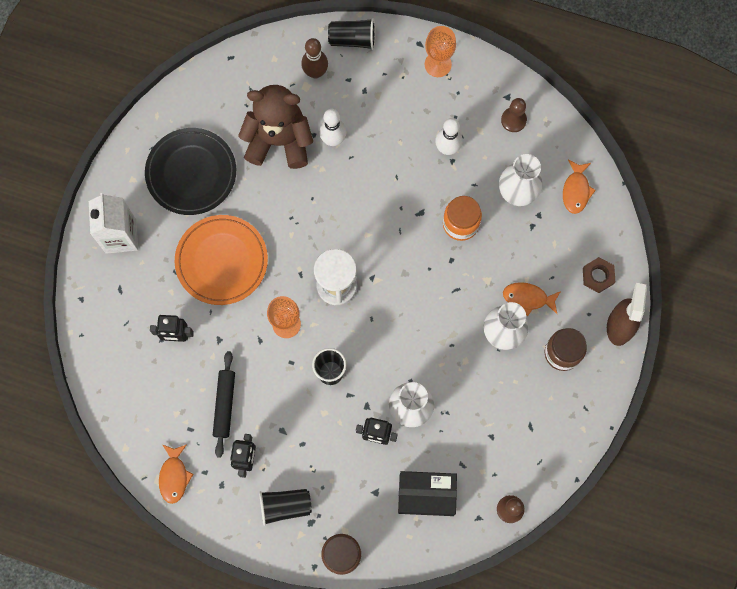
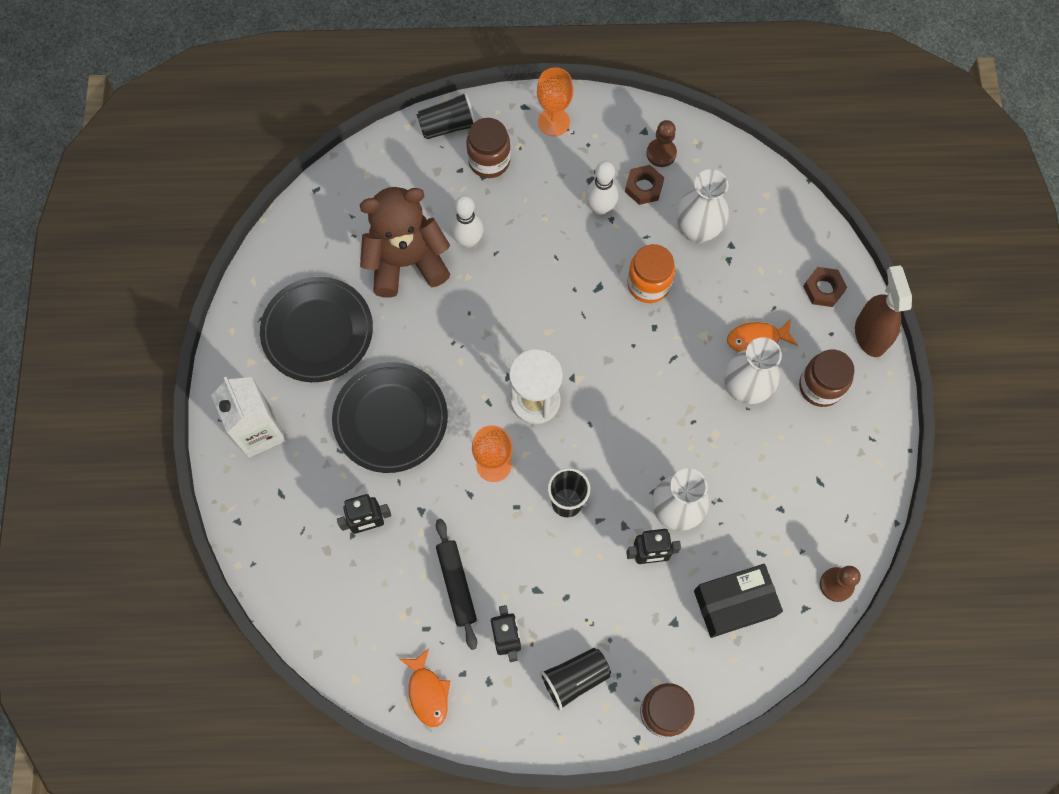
camera: 20 degrees left, 5 degrees down
(222, 261) = (390, 419): orange plate -> black plate
(315, 72) = (419, 174): brown bowling pin -> none
(374, 80) = (489, 161): none -> brown jar
(488, 143) = (644, 187): none -> brown nut
(576, 190) = (760, 205): orange fish -> none

